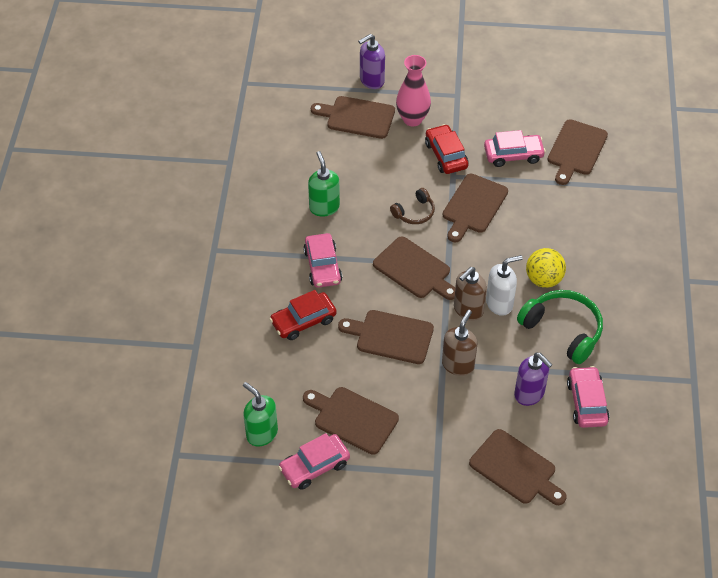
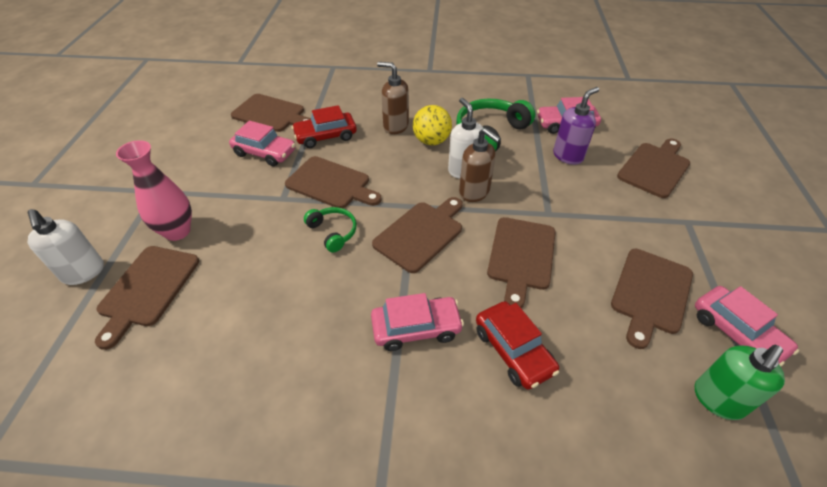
camera: 90 degrees left, 5 degrees down
(324, 207) = (309, 328): green soap dispenser -> none
(371, 80) = (83, 272): purple soap dispenser -> white soap dispenser
(414, 212) = (333, 232): brown headphones -> green headphones
(446, 155) = (248, 203): red car -> red car (326, 136)
(458, 365) = (547, 202): brown soap dispenser -> brown soap dispenser (395, 126)
(513, 155) = (265, 153): pink car -> pink car turned 120 degrees clockwise

